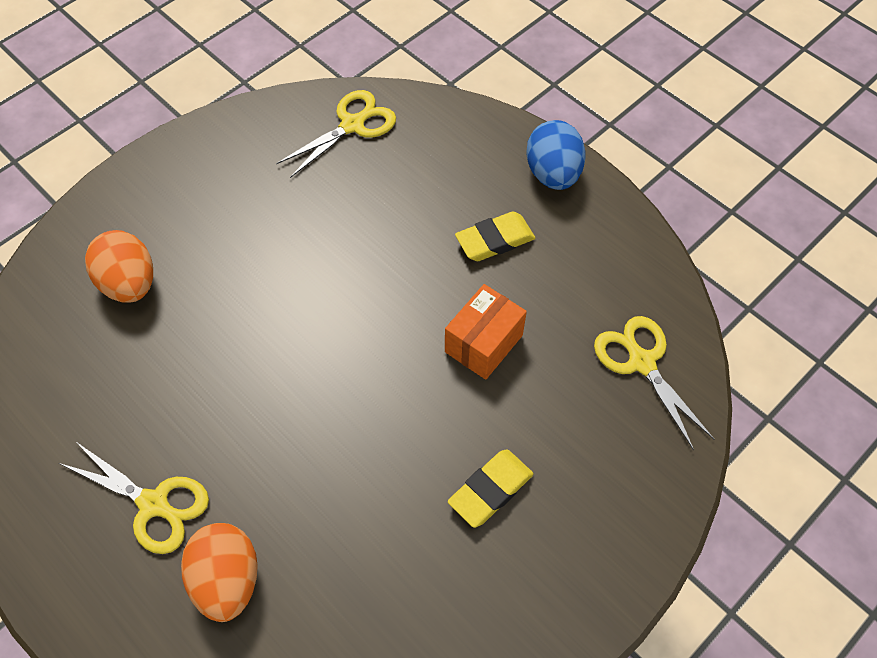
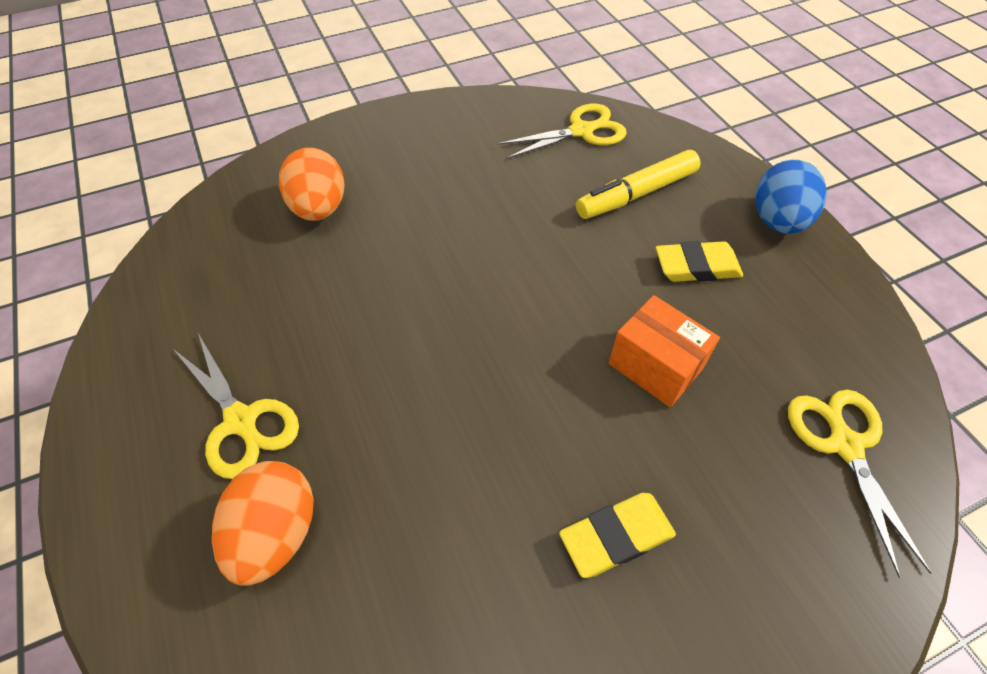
camera: 20 degrees right, 5 degrees down
(423, 181) = (636, 194): none -> yellow marker
(483, 343) = (655, 366): orange box -> orange box turned 75 degrees clockwise

